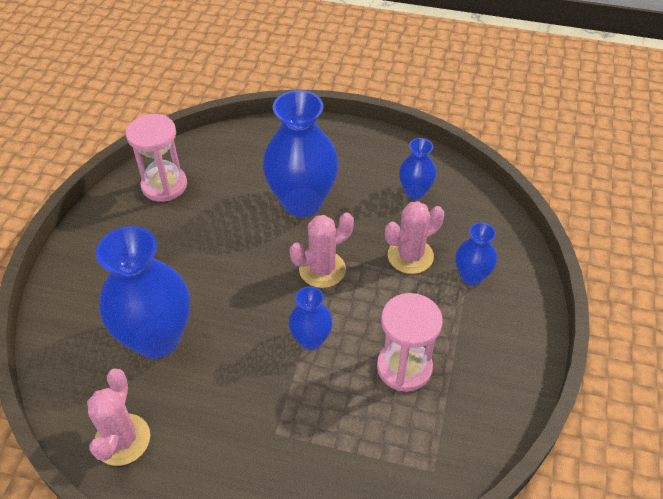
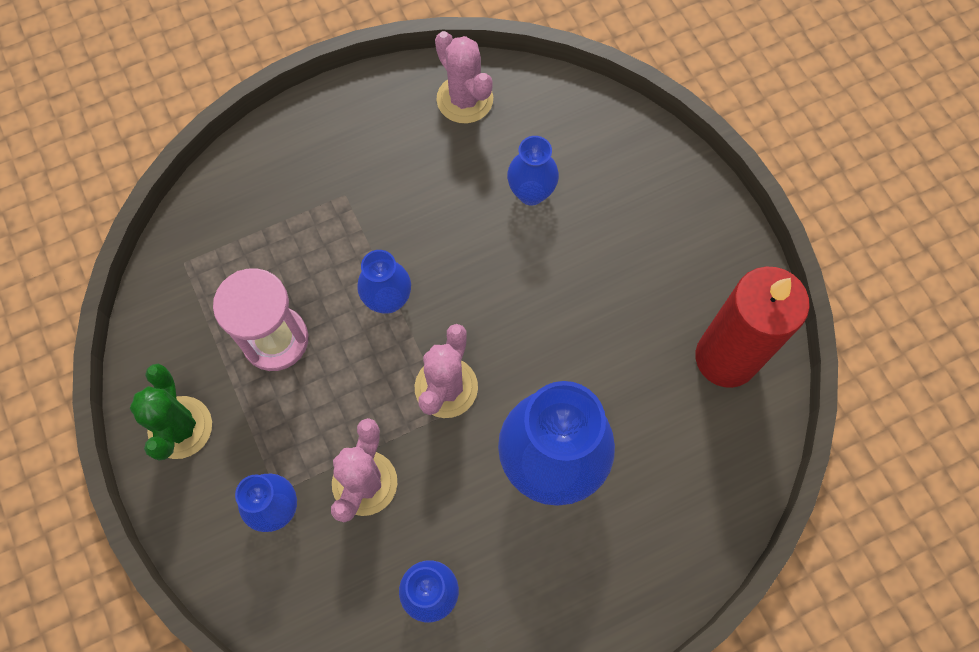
camera: 140 degrees right, 20 degrees up
(157, 338) = (531, 193): blue vase -> blue vase, size x0.51
(164, 185) = (726, 358): pink hourglass -> red candle
(505, 357) = (180, 427): none -> green cactus

